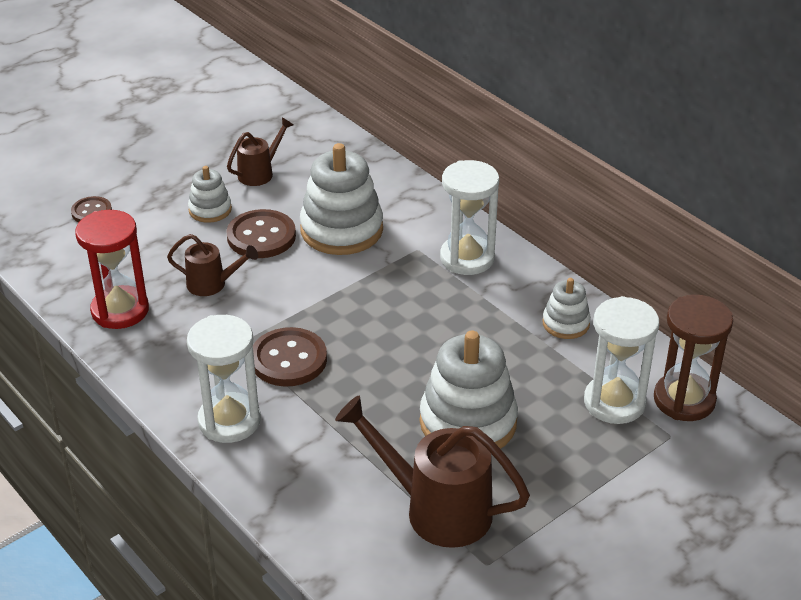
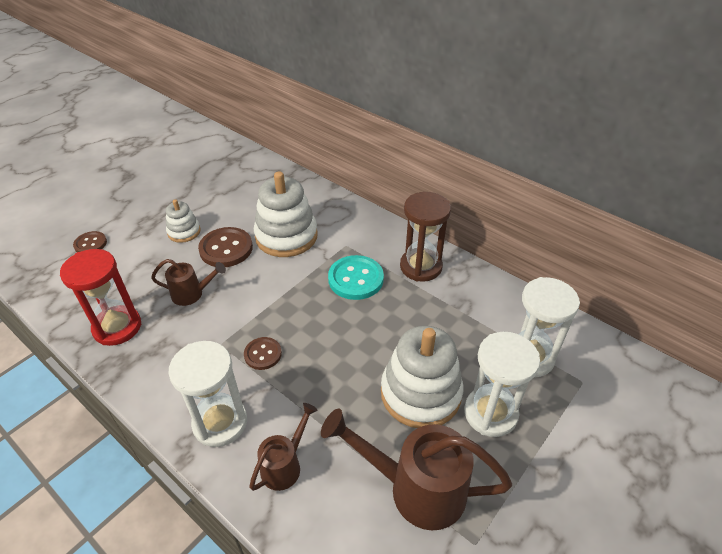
camera: 10 degrees left, 5 degrees up
(260, 173) = (218, 199): brown watering can -> brown watering can (285, 465)
(288, 359) = (263, 354): brown button -> brown button, size x0.59
(420, 291) = (355, 279): none -> turquoise button
(467, 258) = (384, 248): white hourglass -> white hourglass (490, 413)
(566, 323) = (471, 292): white stacking toy -> none
(684, 400) = (580, 347): brown hourglass -> brown hourglass (421, 267)

